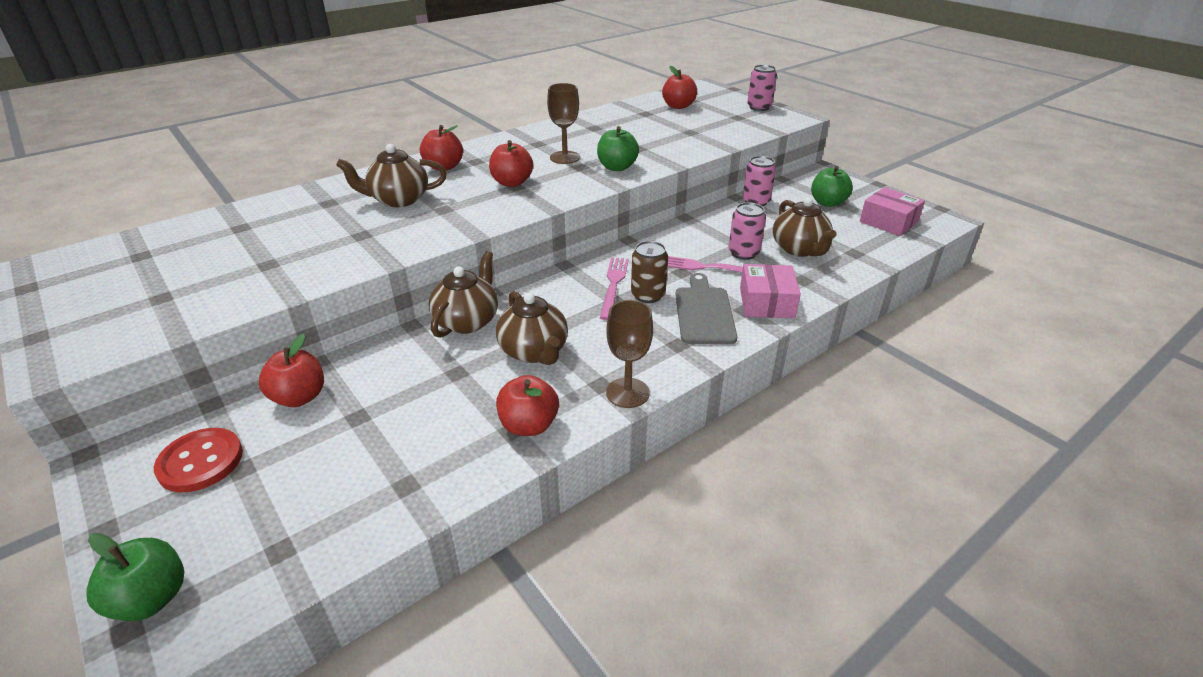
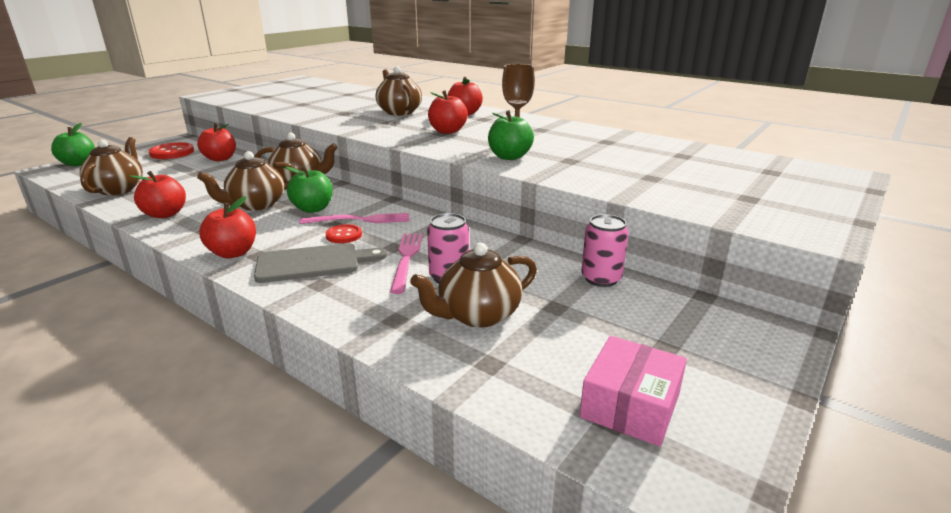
camera: 75 degrees right, 10 degrees down
(382, 496) = (118, 189): none -> brown teapot
(627, 393) = (190, 241): brown goblet -> none
(648, 295) = (344, 235): brown can -> red button
(678, 106) = (734, 167): red apple -> red apple (233, 253)
(759, 107) = (816, 209): pink can -> none
(766, 302) = (336, 296): pink box -> none
(827, 203) = (652, 338): green apple -> green apple (313, 209)

